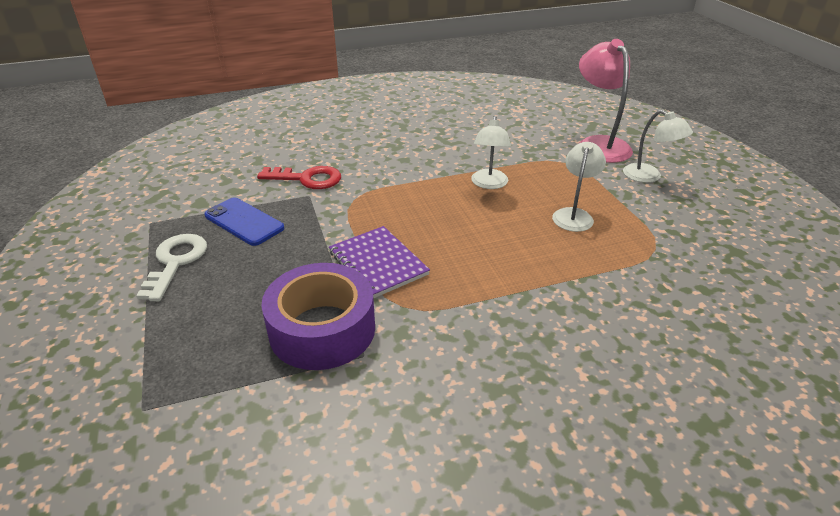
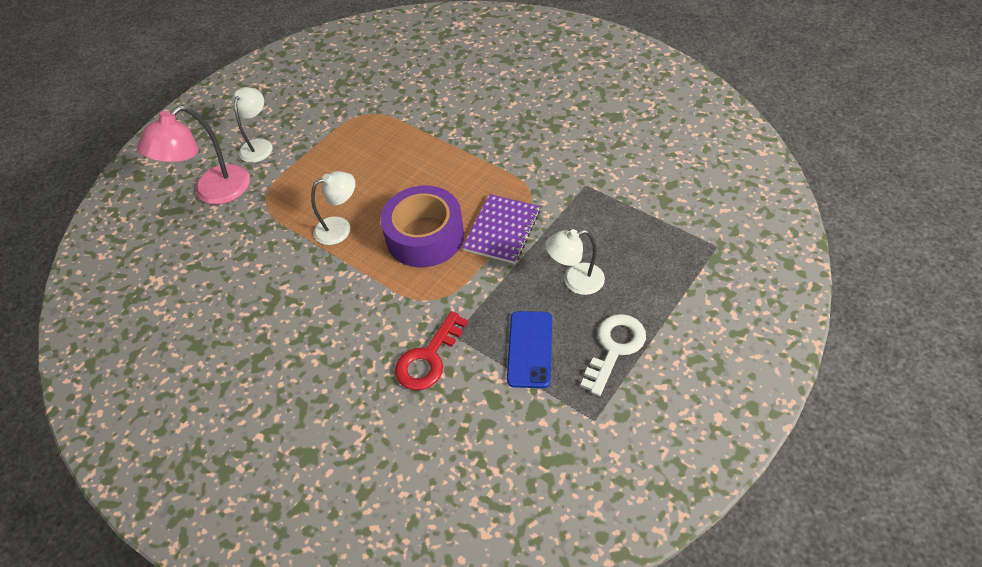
camera: 120 degrees left, 15 degrees up
(175, 262) = (614, 348): white key -> white key turned 150 degrees clockwise
(307, 179) = (428, 358): red key -> red key turned 120 degrees counterclockwise
(322, 329) = (586, 215): purple tape -> purple tape (425, 236)
(574, 215) = (352, 162): white lamp -> white lamp (575, 281)

